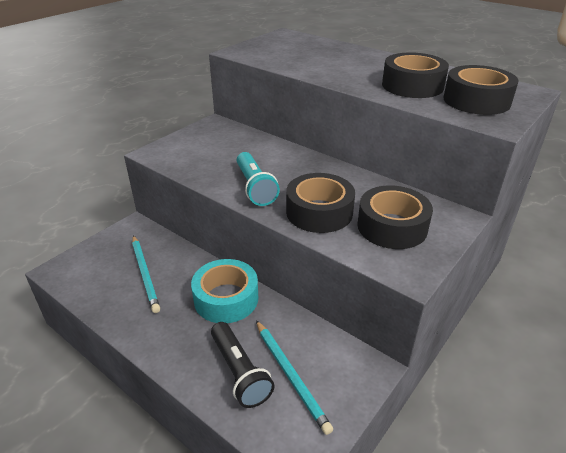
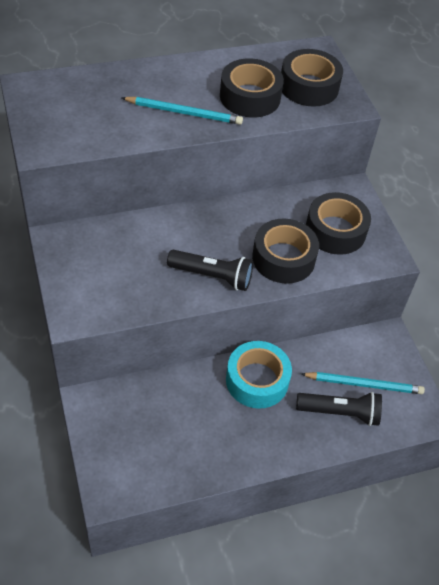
camera: 60 degrees left, 15 degrees up
(145, 274) = (176, 424): turquoise pencil -> turquoise pencil (184, 113)
(255, 187) = (212, 276): turquoise flashlight -> black flashlight

